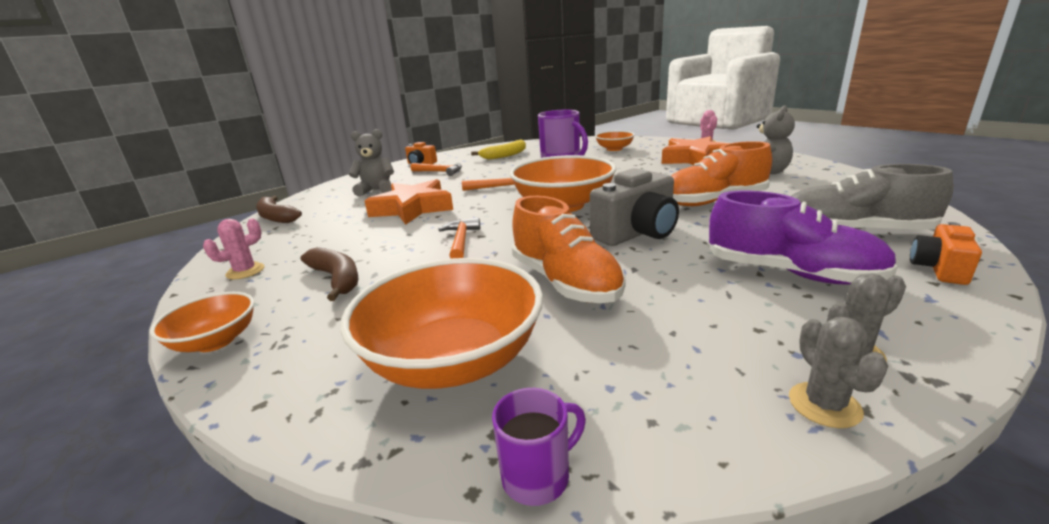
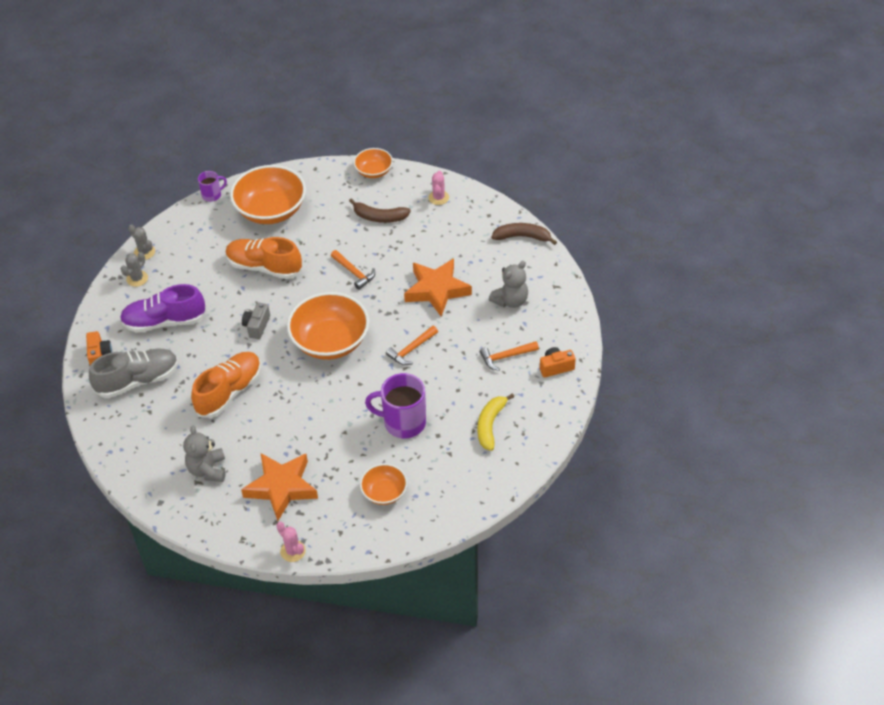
camera: 140 degrees right, 25 degrees up
(537, 476) = (212, 195): purple mug -> purple mug turned 135 degrees counterclockwise
(637, 233) = (257, 326): grey camera -> grey camera, size x0.57

